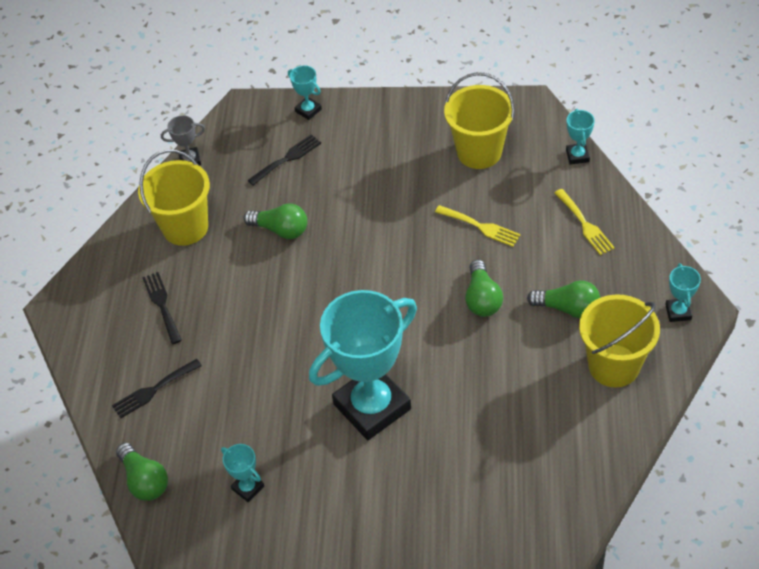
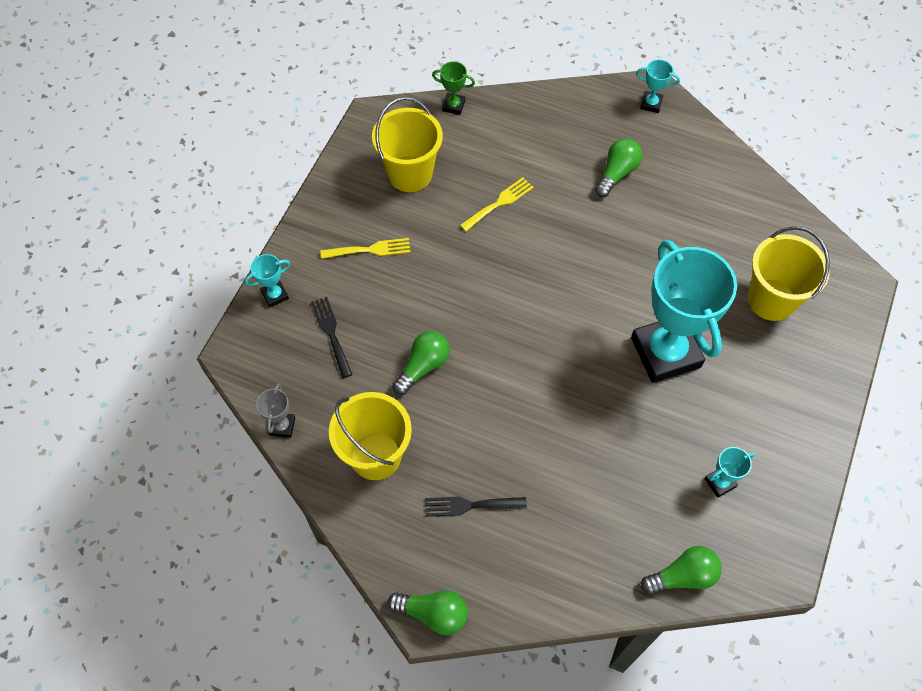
camera: 75 degrees left, 10 degrees up
(153, 390) = (576, 541): black fork -> none
(482, 298) = (581, 230): green light bulb -> green light bulb (433, 613)
(577, 156) = (453, 106): turquoise trophy -> green trophy
(585, 224) = (533, 129): yellow fork -> yellow fork (370, 250)
(614, 365) = (687, 164): yellow bucket -> yellow bucket (771, 300)

